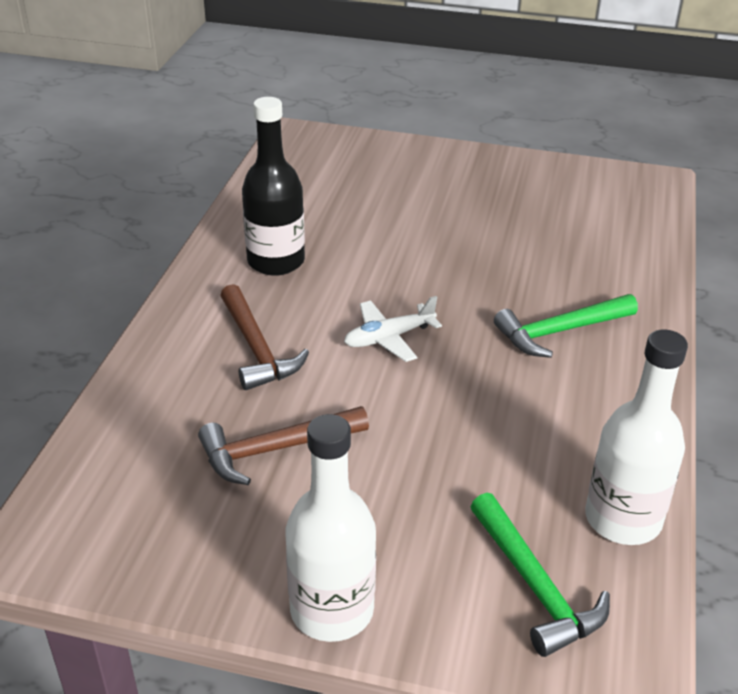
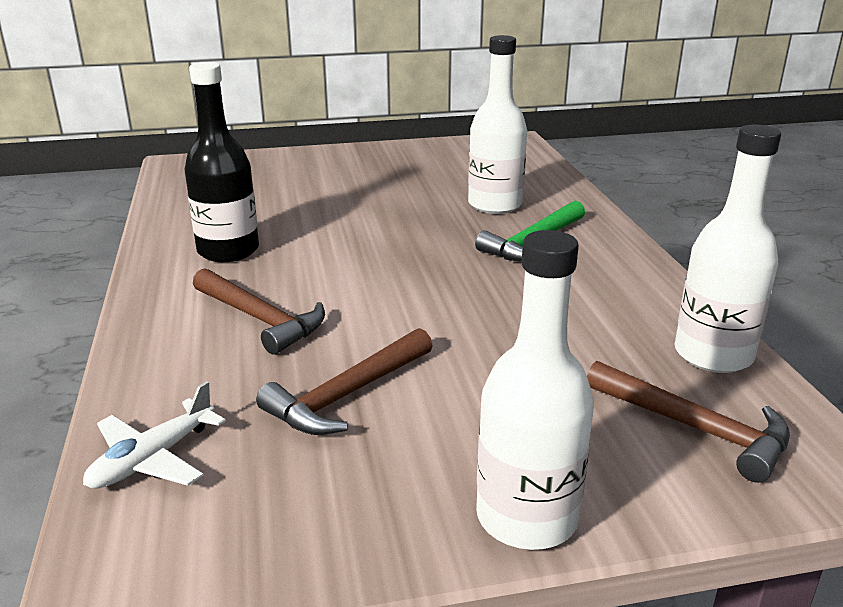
camera: 25 degrees left, 10 degrees down
(389, 338) = (387, 280): white plane -> white plane (153, 459)
(535, 586) = (695, 428): green hammer -> brown hammer
(560, 270) = (495, 205): none -> white bottle

